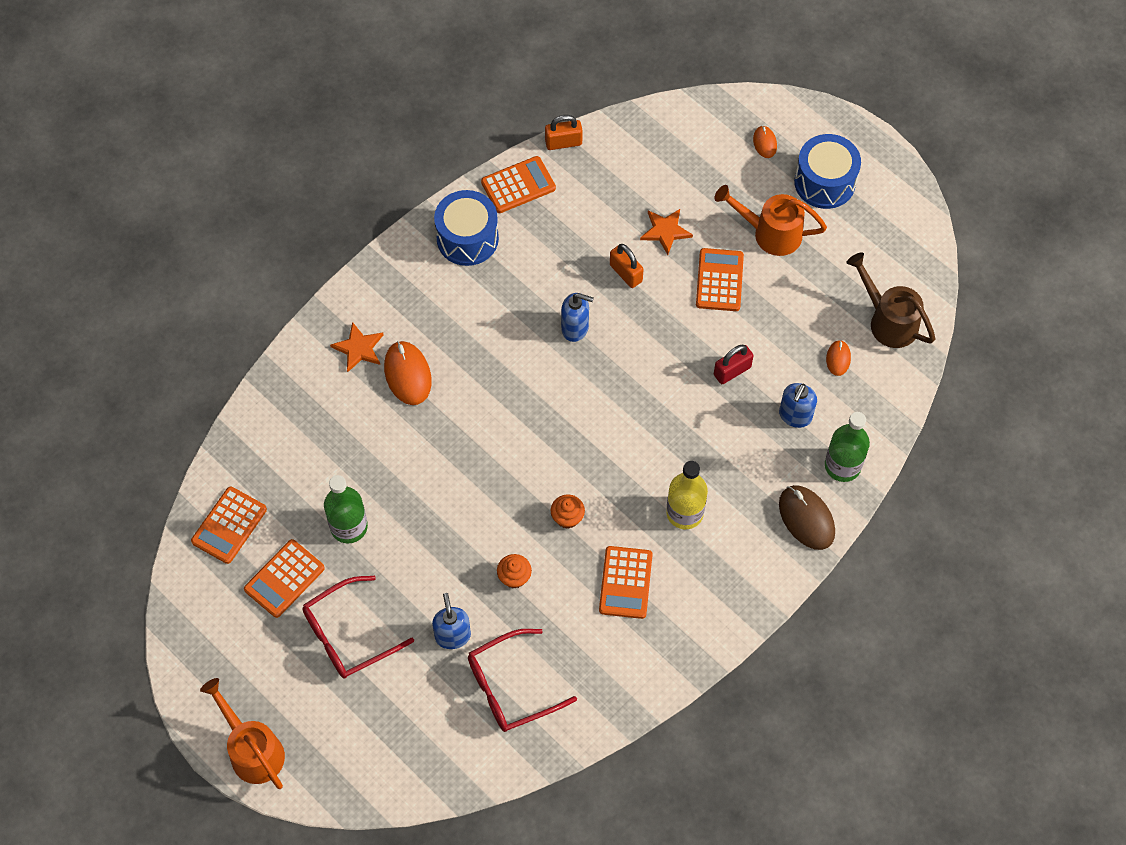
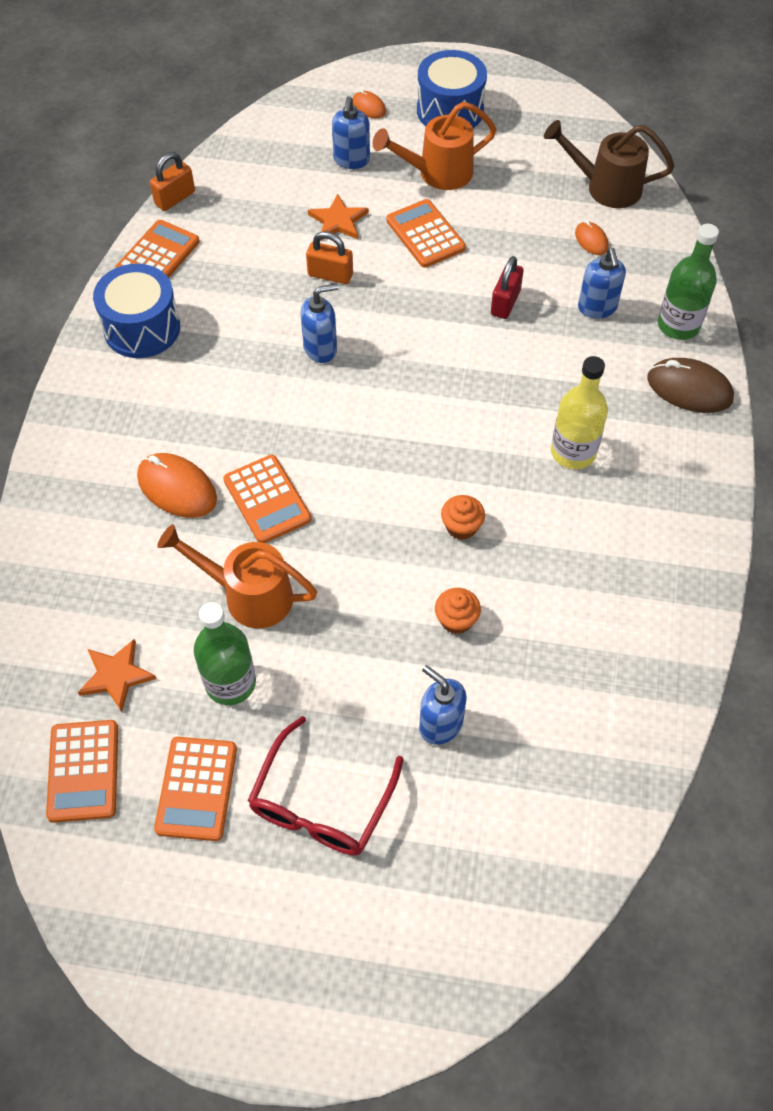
camera: 35 degrees left, 5 degrees down
(253, 750) = (308, 1022): orange watering can -> orange watering can (249, 595)
(359, 348) = (101, 493): orange star -> orange star (116, 675)
(511, 687) = (549, 736): red glasses -> none
(625, 582) = (574, 553): orange calculator -> orange calculator (267, 500)
(715, 184) = (351, 160): none -> blue soap dispenser

